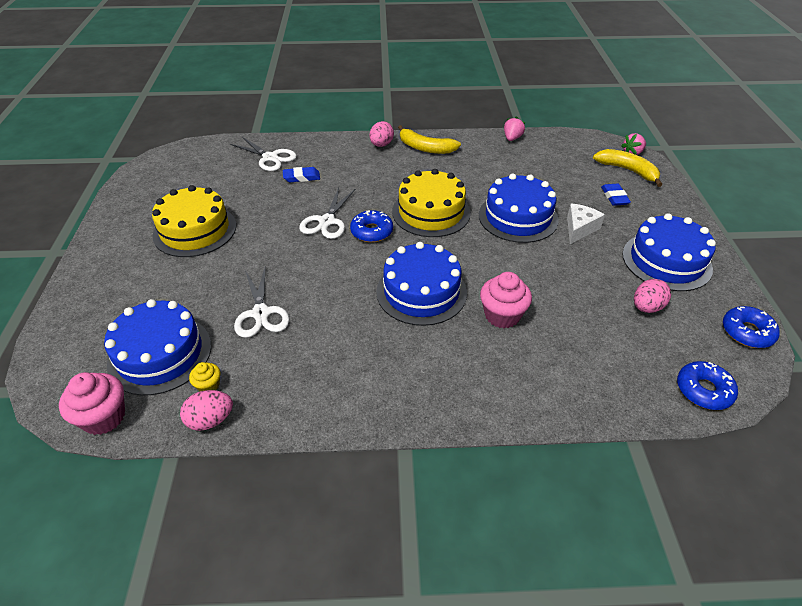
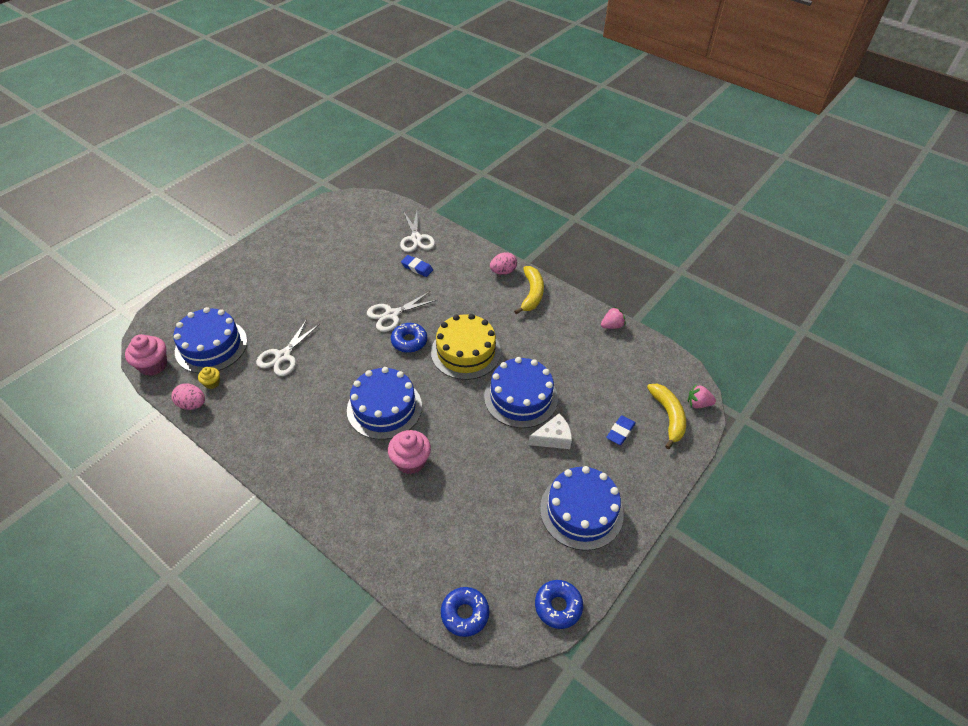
camera: 40 degrees right, 5 degrees up
(195, 230) = (312, 271): yellow cake -> none
(425, 148) = (531, 294): yellow banana -> yellow banana turned 150 degrees counterclockwise
(646, 307) = (512, 531): pink egg -> none

